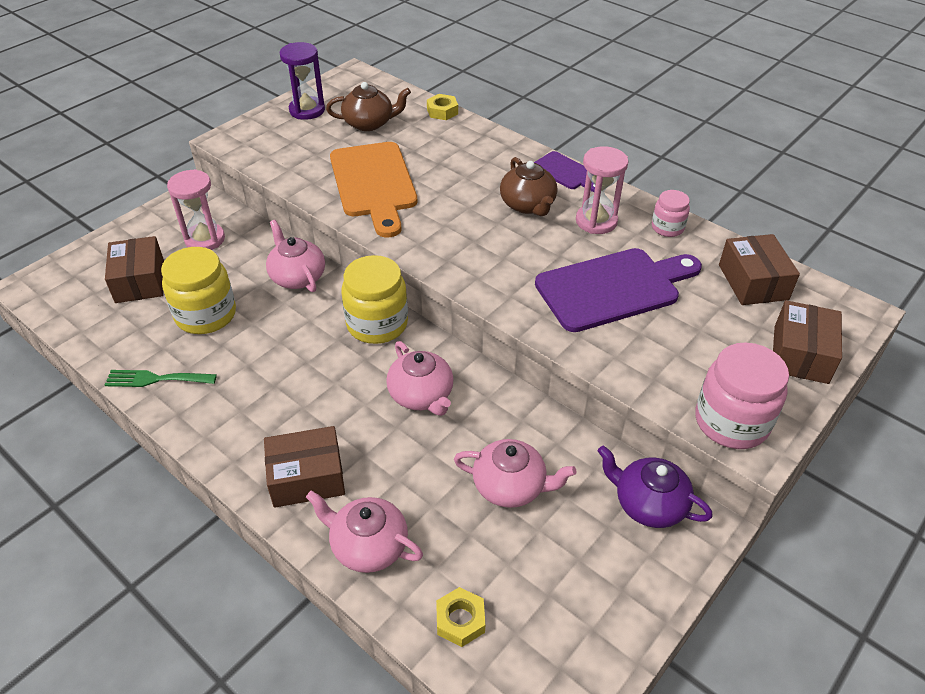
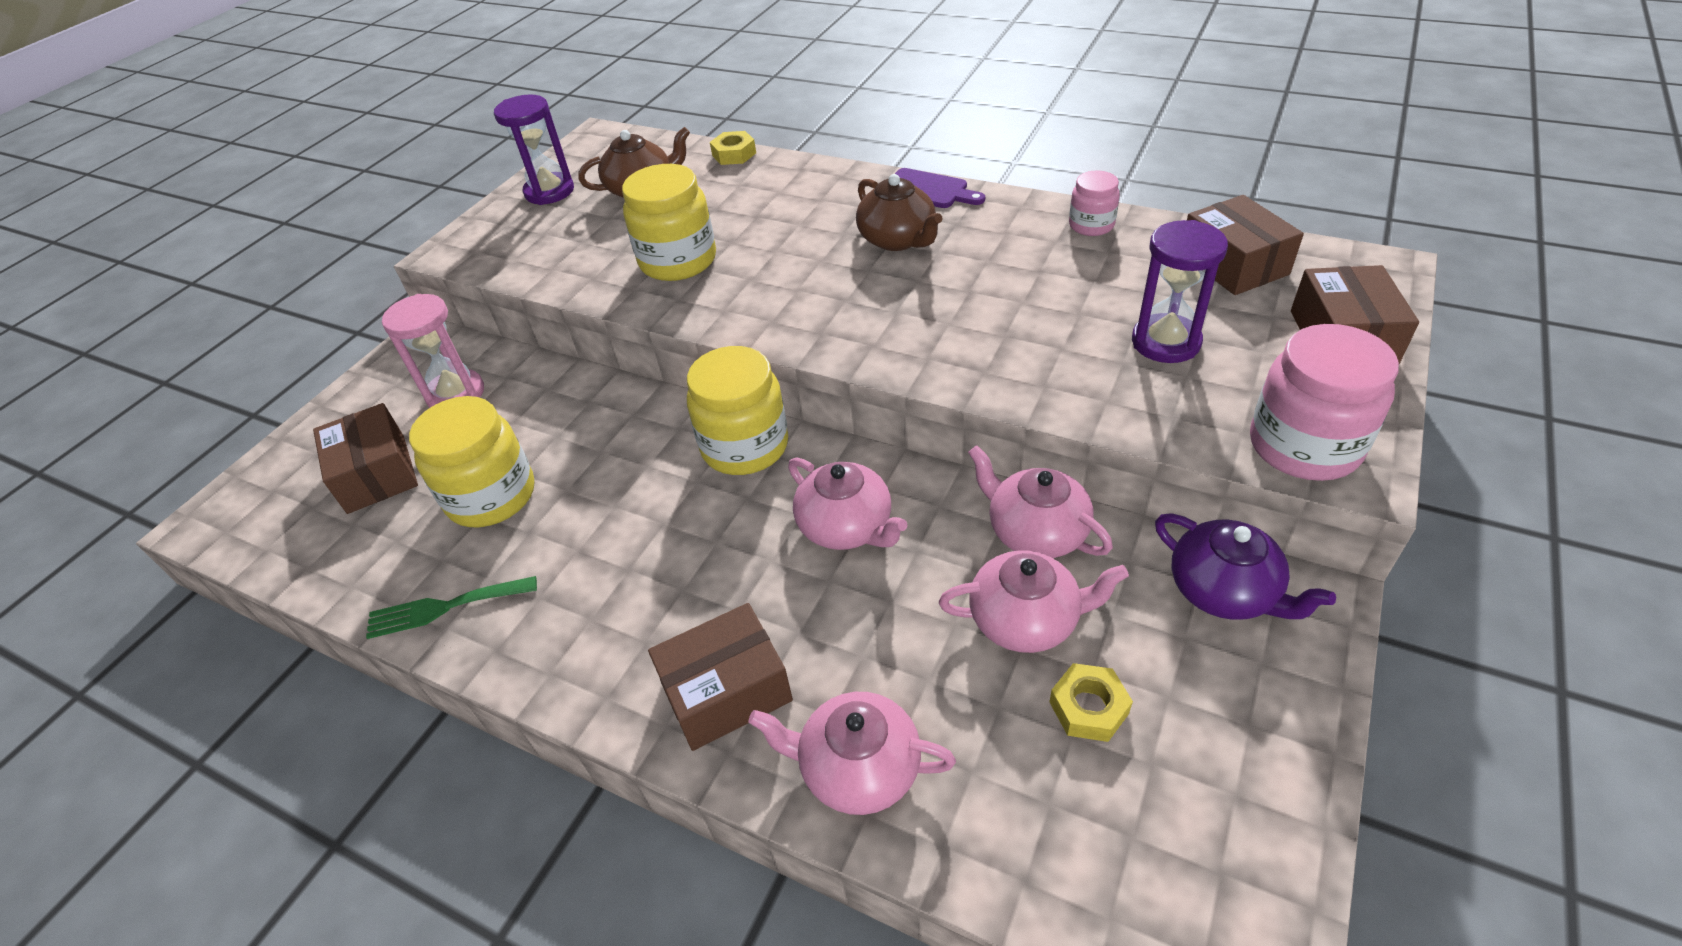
camera: 10 degrees left, 0 degrees up
(297, 277) = (607, 411): pink teapot -> pink teapot (1035, 531)
(374, 184) = (678, 261): orange cutting board -> yellow jar
(460, 620) = (1042, 842): yellow nut -> yellow nut (1088, 708)
(596, 221) = (996, 239): pink hourglass -> none
(613, 288) = (1060, 315): purple cutting board -> none
(648, 504) = (1224, 591): purple teapot -> purple teapot turned 150 degrees counterclockwise
(676, 326) = (1165, 342): none -> purple hourglass

